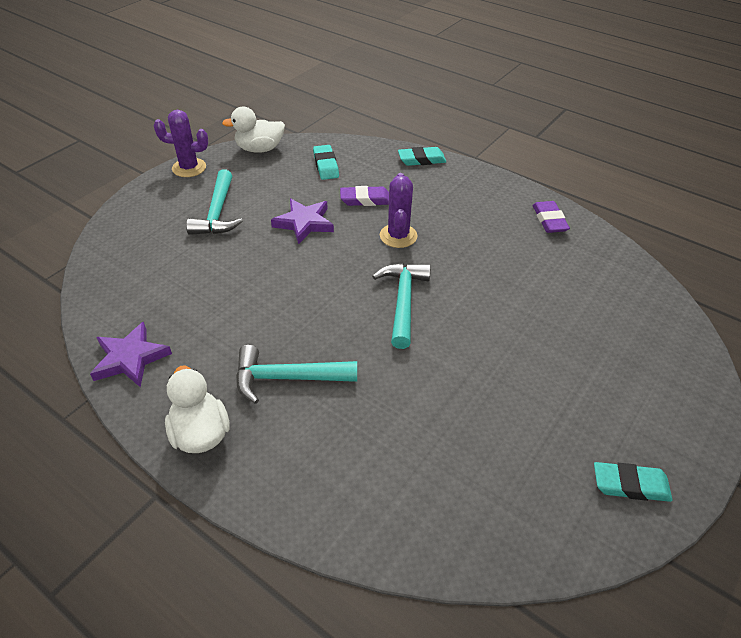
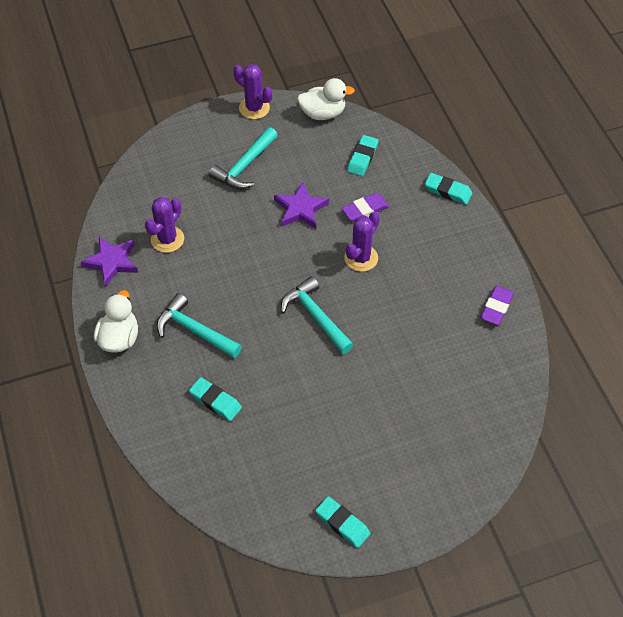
camera: 35 degrees right, 10 degrees up
(183, 307) = (167, 239): none -> purple cactus
(259, 149) = (323, 113): white duck -> white duck turned 150 degrees clockwise
(365, 200) = (365, 210): purple eraser -> purple eraser turned 60 degrees counterclockwise
(374, 438) = (215, 401): none -> turquoise eraser
(403, 301) = (315, 316): turquoise hammer -> turquoise hammer turned 75 degrees counterclockwise

